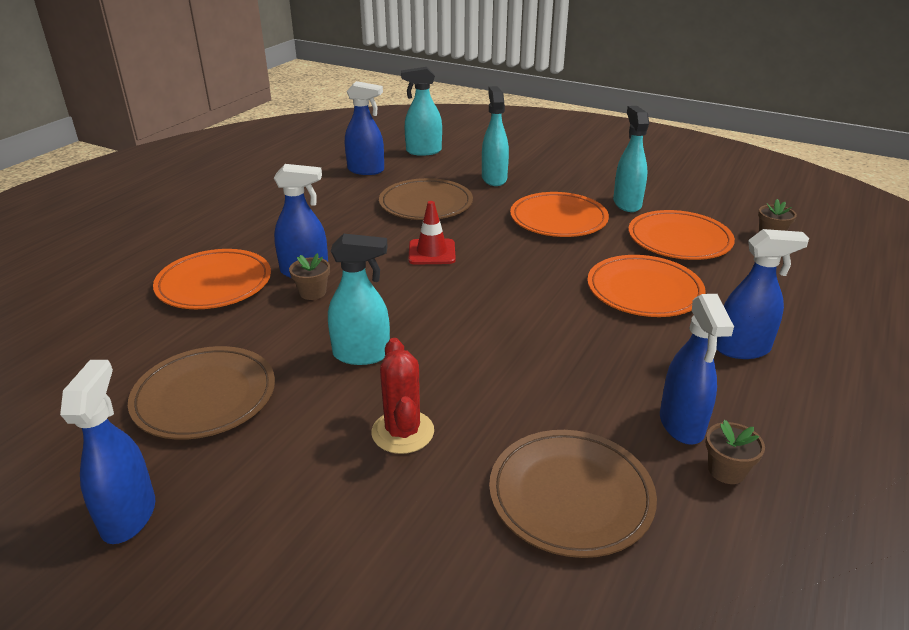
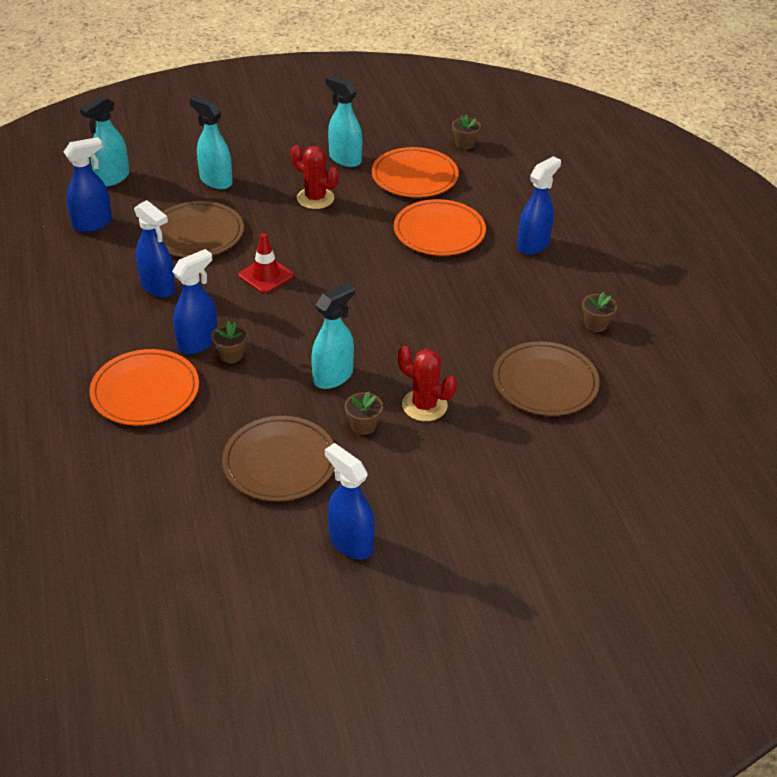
camera: 45 degrees left, 10 degrees up
(319, 412) = (363, 425): none -> brown flower pot
(558, 219) = (315, 198): orange plate -> red cactus
(681, 425) = (552, 312): blue spray bottle -> blue spray bottle (158, 287)

